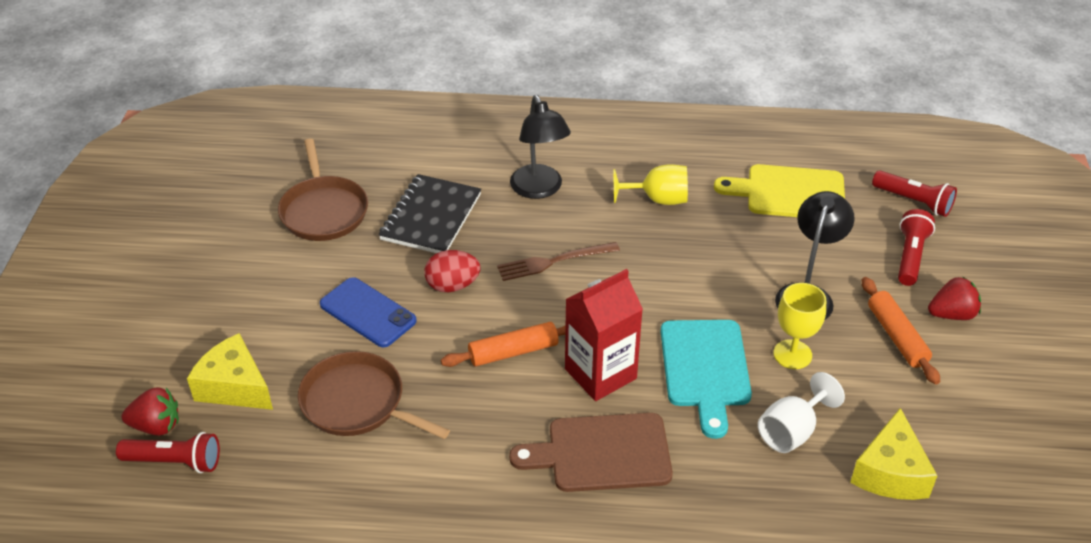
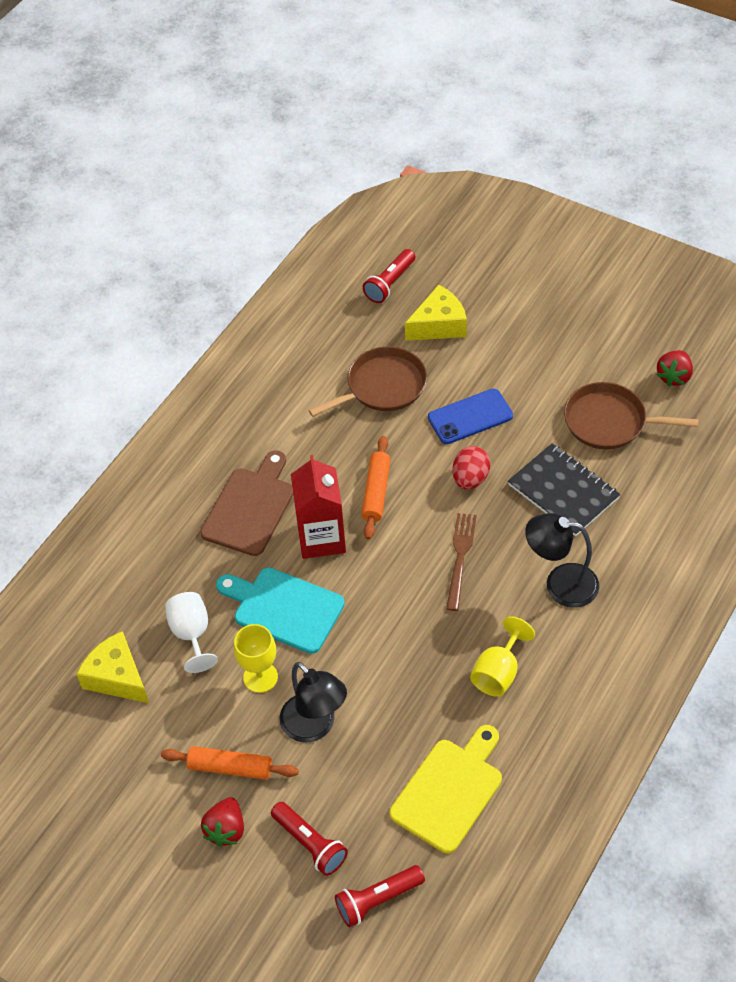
camera: 120 degrees right, 10 degrees up
(156, 426) = (427, 280): red strawberry -> red strawberry (674, 376)

